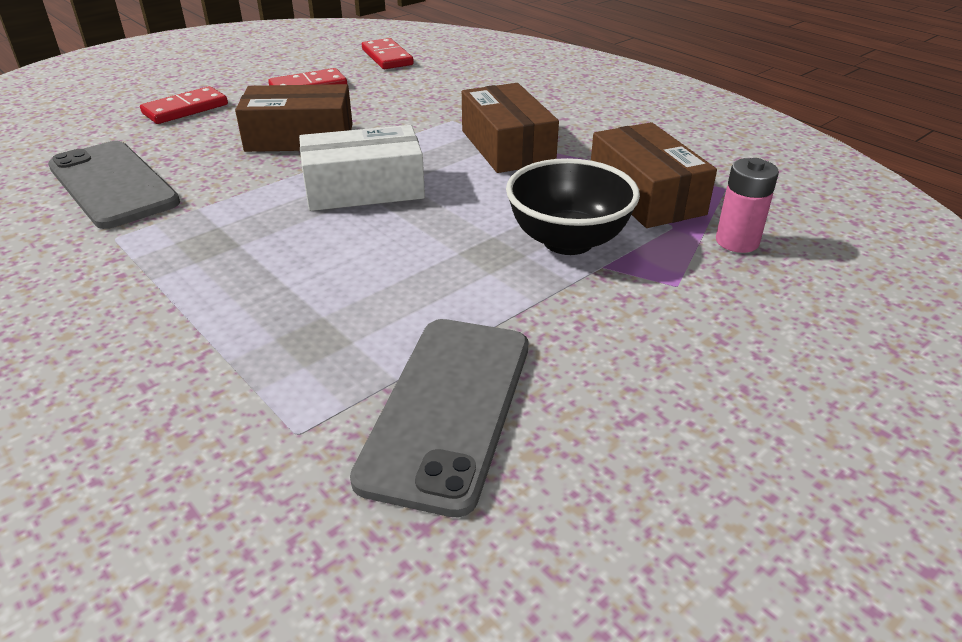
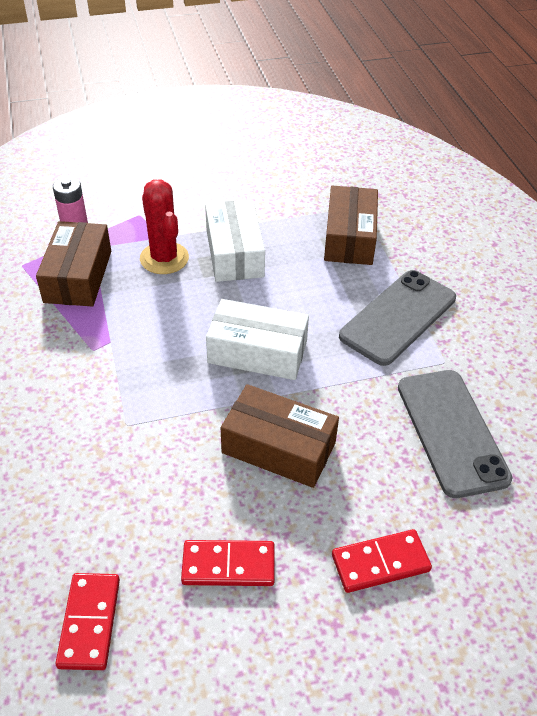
camera: 155 degrees left, 10 degrees up
(448, 409) = (294, 196): grey phone -> grey phone (398, 317)
(477, 276) = (234, 253): none -> white box
(507, 146) = (116, 363): brown box -> brown box (349, 237)
(568, 241) = (164, 258): black bowl -> red cactus

